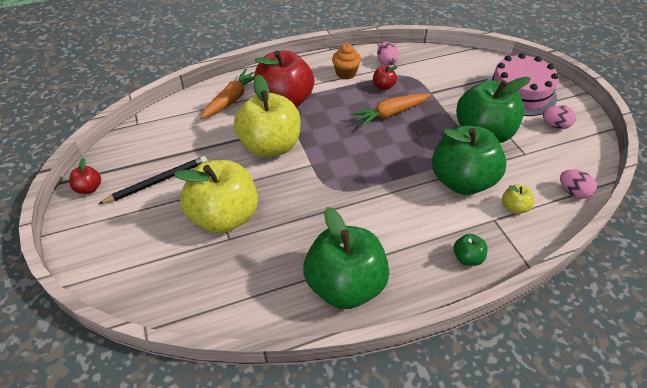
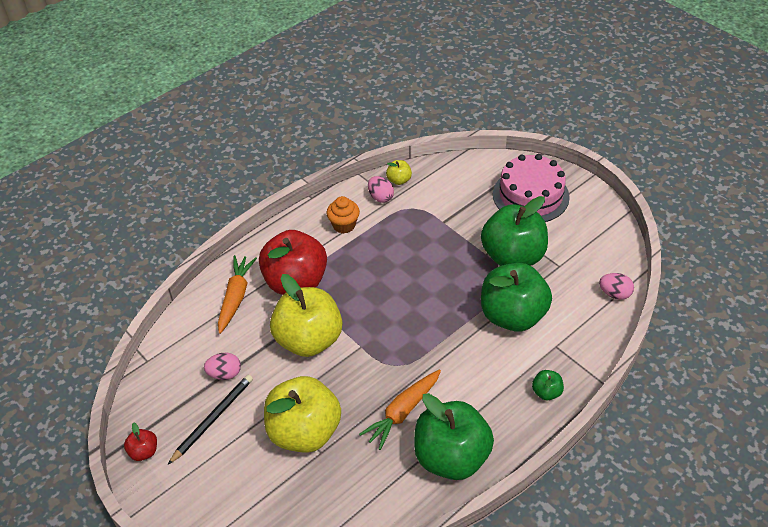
camera: 20 degrees left, 0 degrees up
(383, 86) = (391, 229): red apple -> none
(390, 114) = (413, 261): orange carrot -> orange carrot (402, 412)
(514, 207) = (569, 327): yellow apple -> yellow apple (399, 180)
(555, 126) = (576, 225): pink egg -> pink egg (225, 374)

